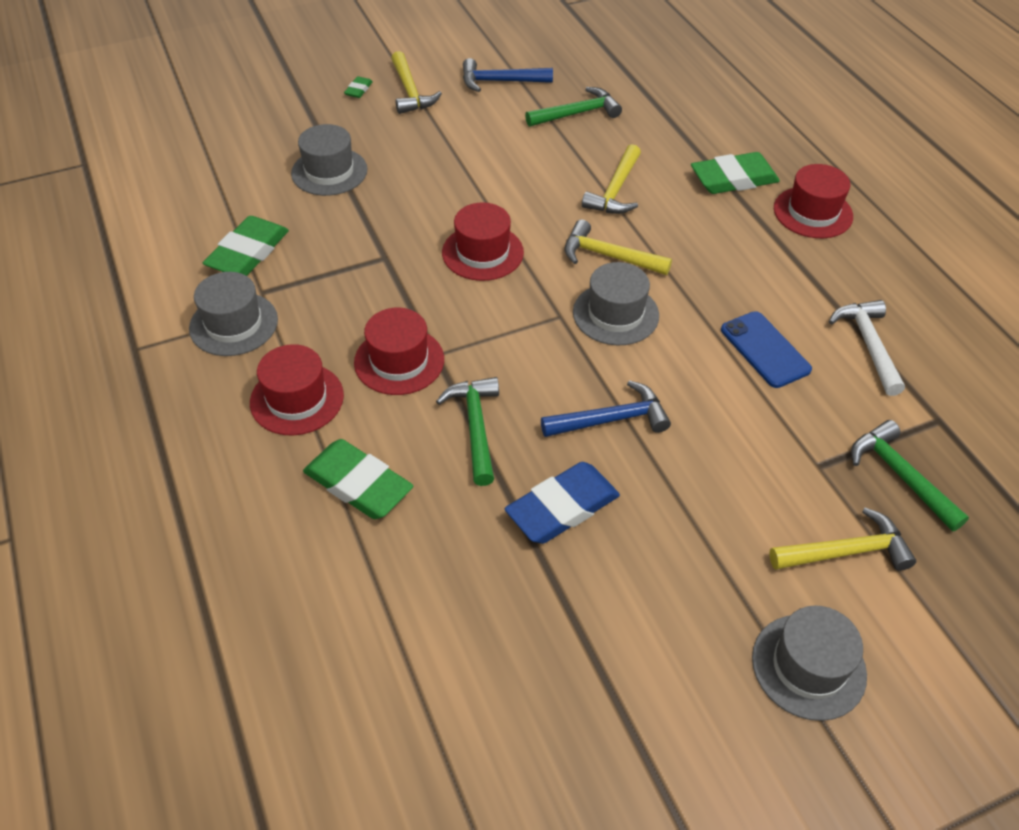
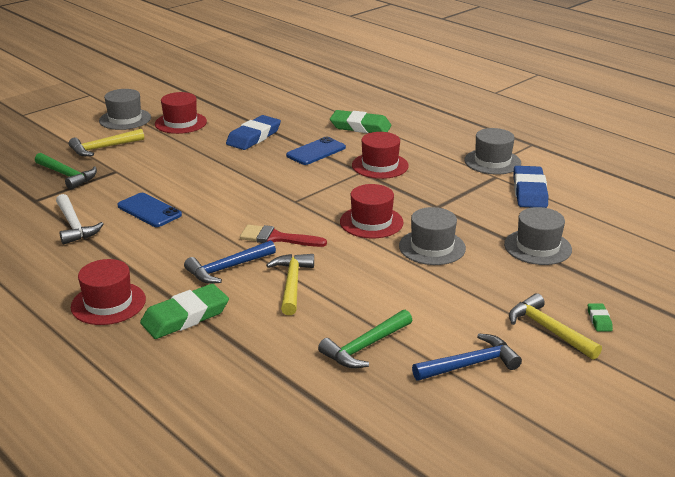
camera: 160 degrees right, 20 degrees down
(248, 252) = (529, 191): green eraser -> blue eraser
(297, 399) = (421, 144): red hat -> red hat (180, 123)
(475, 427) = (316, 151): green hammer -> blue phone
(608, 256) = (277, 238): yellow hammer -> red brush
(611, 419) = (240, 166): blue hammer -> blue hammer (227, 268)
(615, 314) = (257, 209): grey hat -> grey hat (432, 247)

